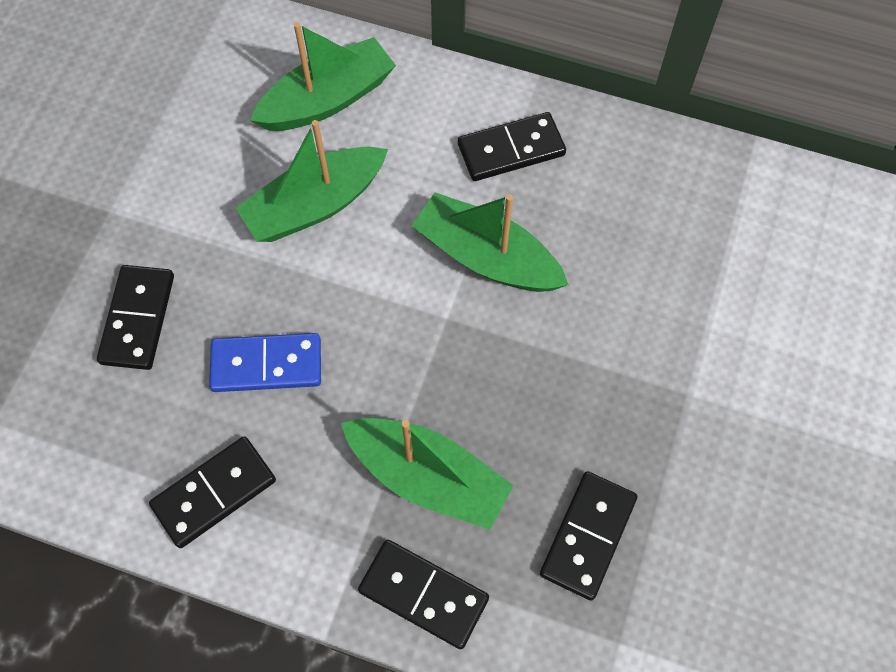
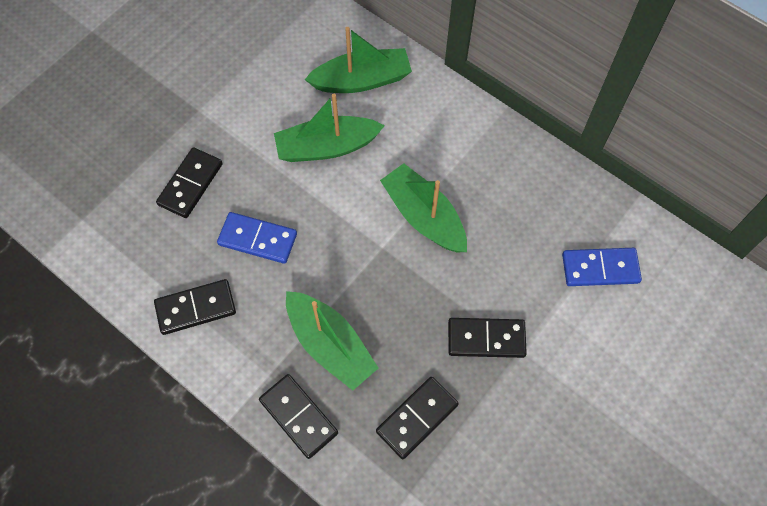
camera: 20 degrees right, 0 degrees up
(511, 149) = (468, 150): black domino -> black domino (486, 338)
(745, 250) = (600, 268): none -> blue domino

